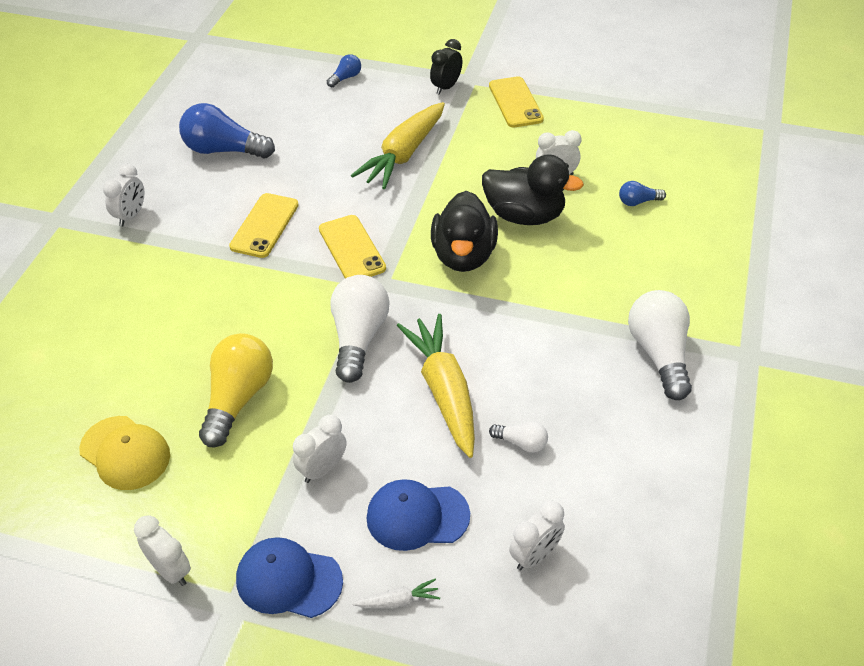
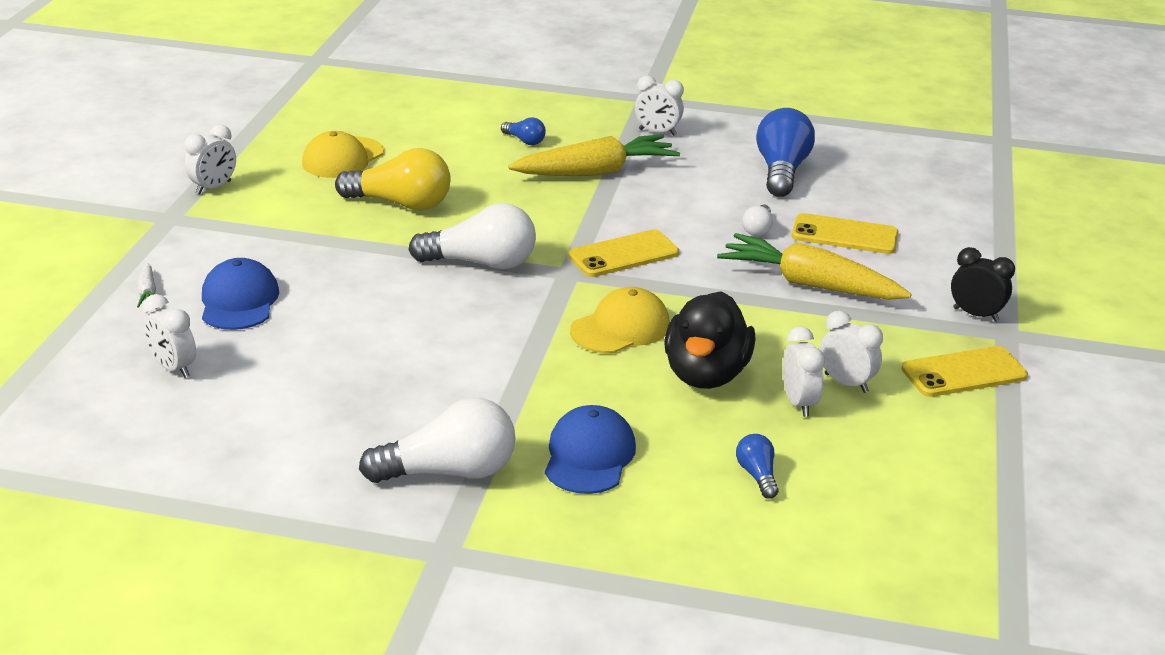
camera: 85 degrees right, 15 degrees down
(265, 226) = (654, 202): yellow phone -> yellow phone (844, 235)
(288, 580) = (187, 239): blue cap -> blue cap (589, 456)
(322, 469) = (307, 250): white clock -> white clock (846, 383)
(346, 78) = (961, 239): blue light bulb -> blue light bulb (524, 141)
(444, 391) = (400, 315): yellow carrot -> yellow carrot (596, 172)
(463, 256) = (620, 328): black duck -> yellow cap
(521, 443) = (320, 363): white light bulb -> white light bulb (757, 229)

